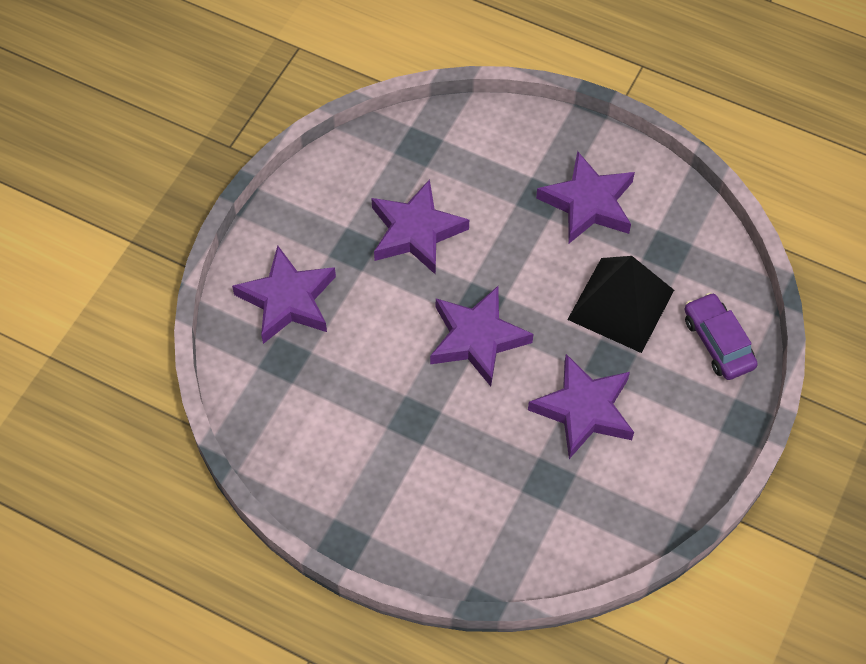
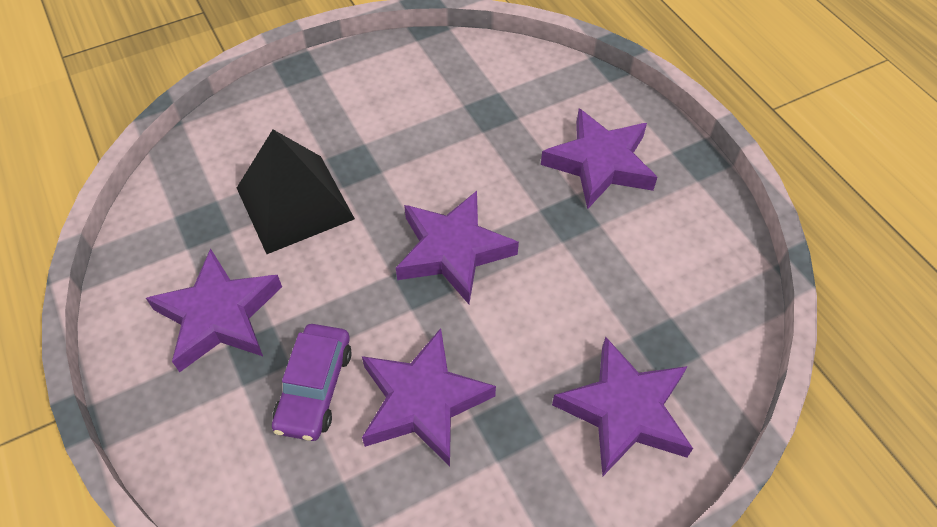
camera: 145 degrees left, 5 degrees down
(584, 410) = (412, 142): purple star -> purple star (600, 164)
(718, 342) = (251, 128): purple car -> purple car (315, 388)

